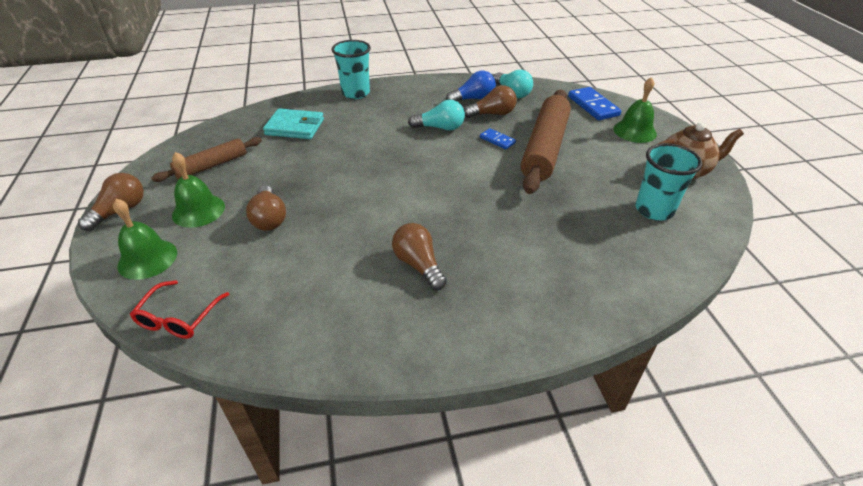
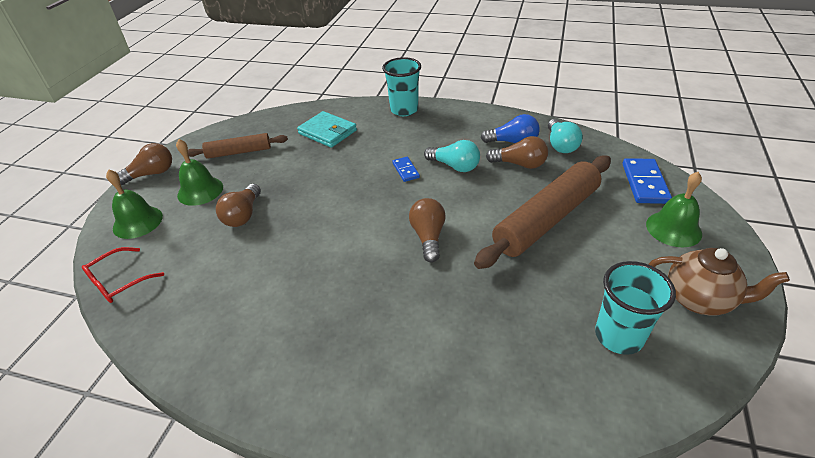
camera: 30 degrees right, 0 degrees up
(418, 265) = (324, 306): brown light bulb -> brown light bulb (428, 237)
(497, 140) = (502, 195): blue domino -> blue domino (406, 170)

